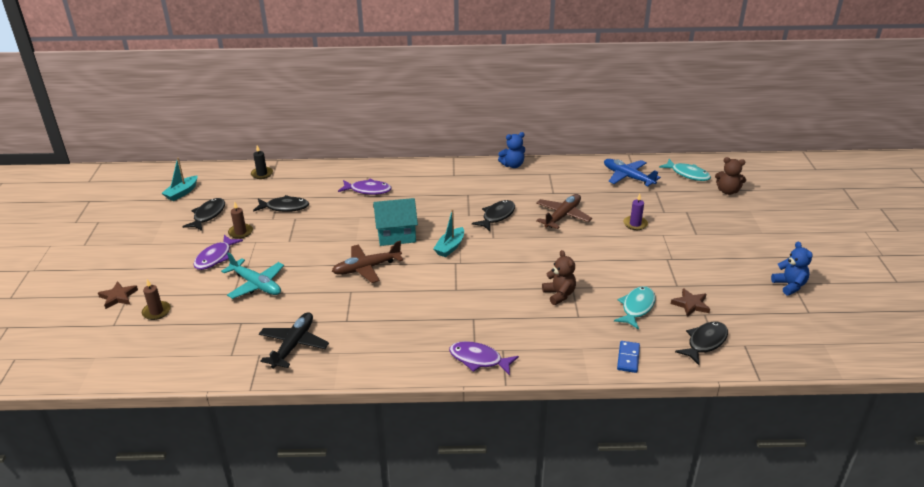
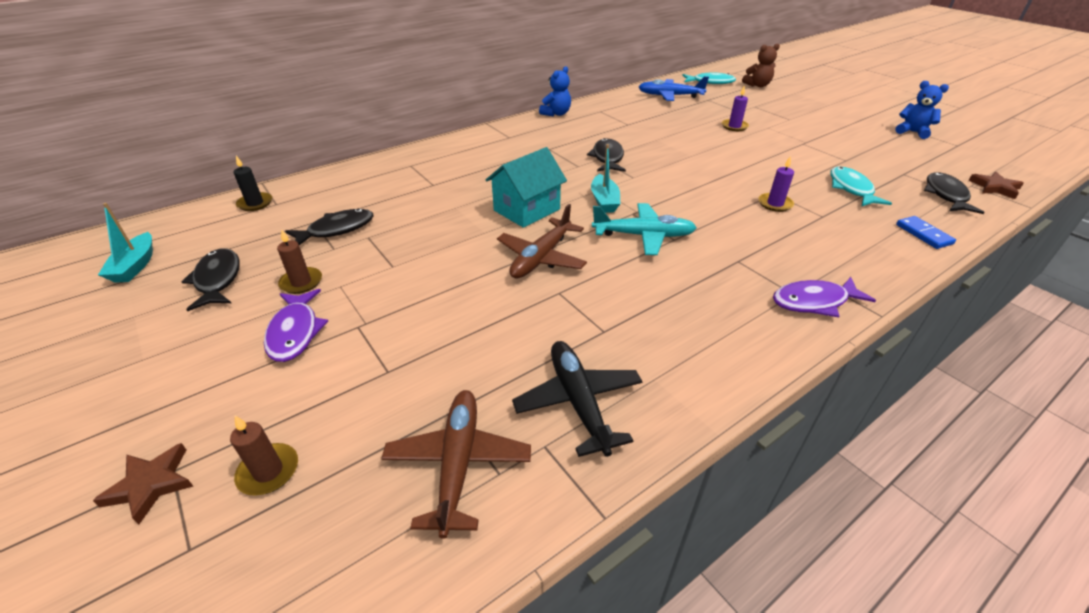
camera: 35 degrees left, 5 degrees up
(256, 284) = (410, 342): turquoise plane -> turquoise plane (643, 236)
(368, 190) = (430, 178): purple fish -> none
(559, 295) = (775, 204): brown teddy bear -> purple candle
(562, 216) = (667, 139): brown plane -> brown plane (458, 464)
(690, 304) = (881, 170): brown star -> brown star (995, 187)

